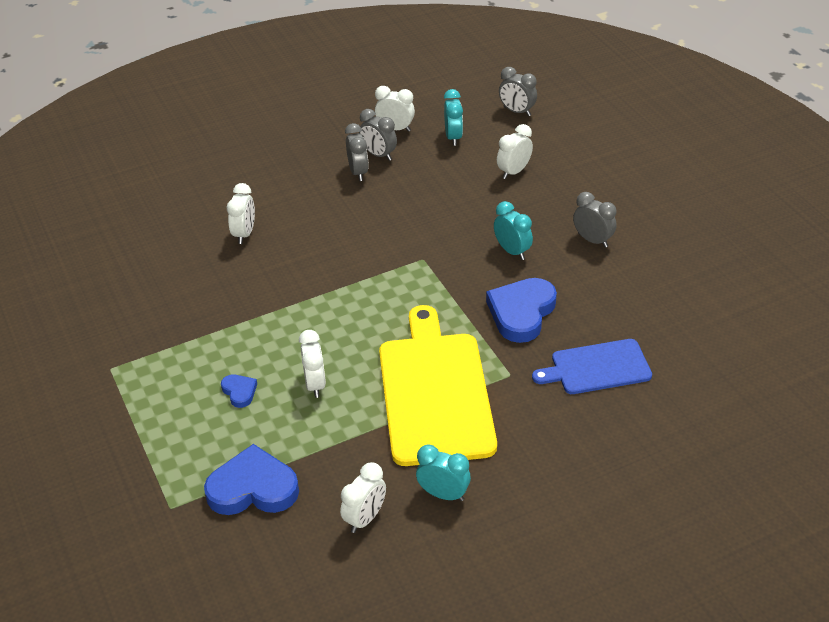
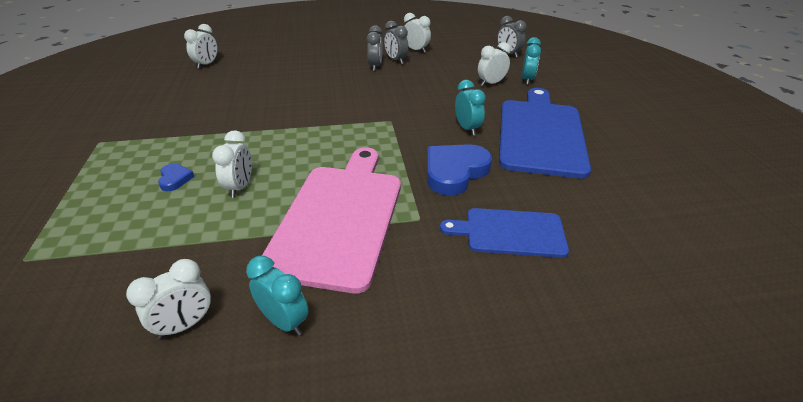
camera: 15 degrees right, 5 degrees down
(244, 234) = (270, 84): white clock -> white clock (207, 64)
(253, 488) = (109, 262): blue heart -> none
(435, 392) = (339, 218): yellow cutting board -> pink cutting board
(453, 137) = (454, 60): turquoise clock -> turquoise clock (527, 80)
(592, 240) = (540, 134): grey clock -> blue cutting board

